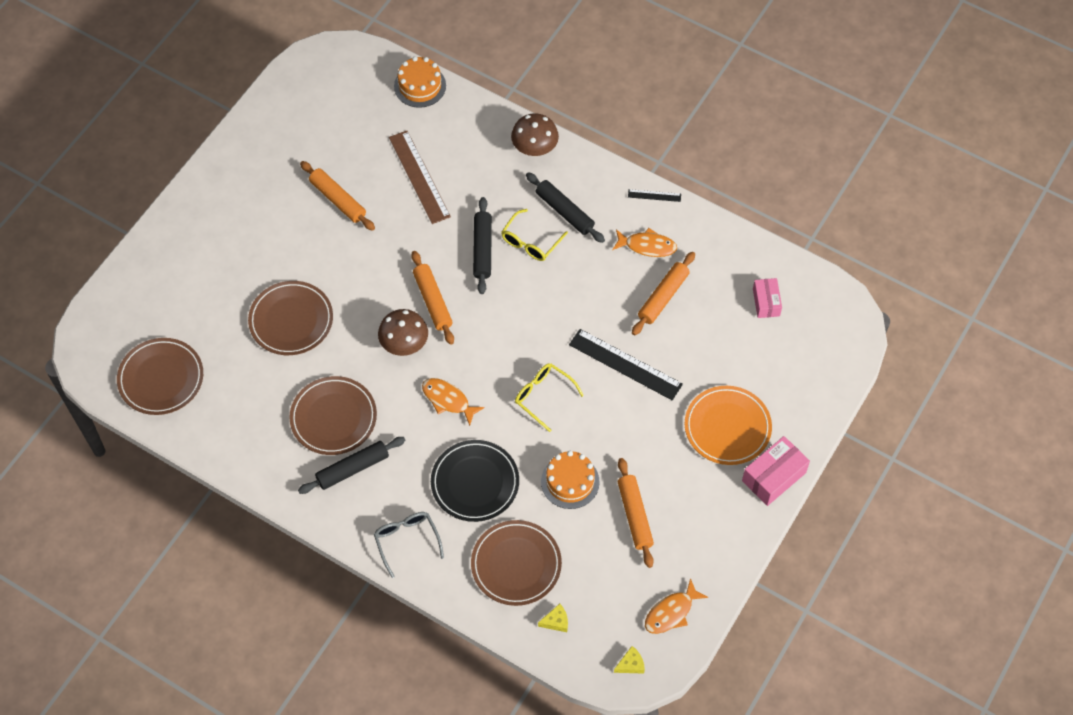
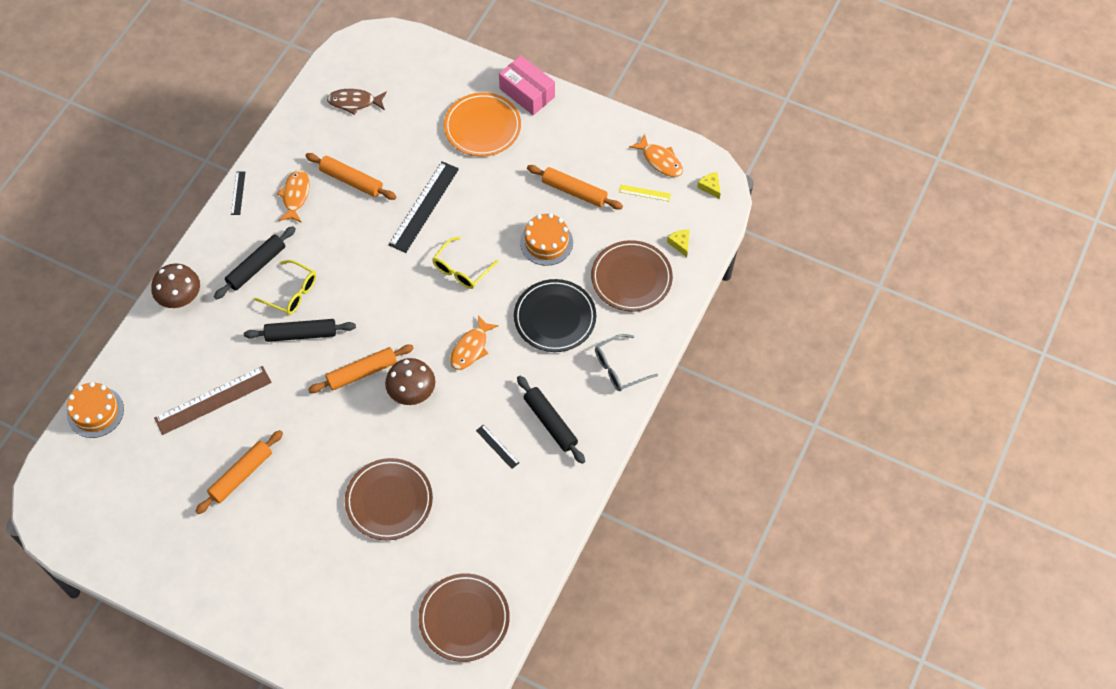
camera: 95 degrees left, 0 degrees up
(333, 417) = (497, 446): brown plate -> black ruler
(627, 590) = (644, 193): none -> yellow ruler
(634, 515) = (574, 191): orange rolling pin -> orange rolling pin turned 45 degrees clockwise
(766, 302) = (354, 102): pink box -> brown fish

